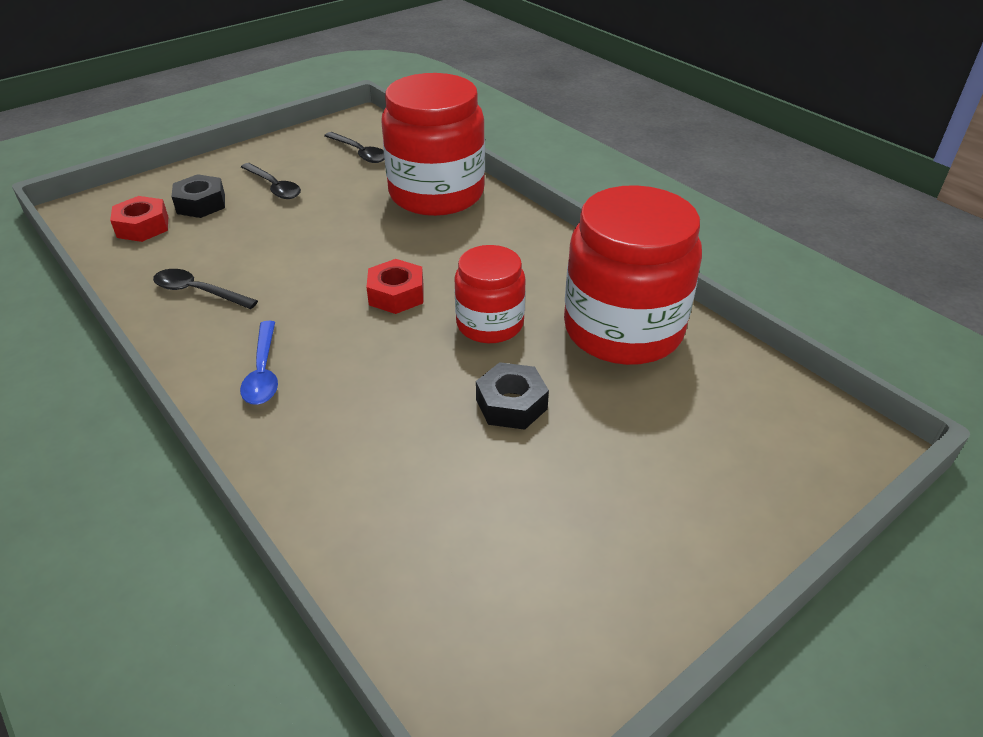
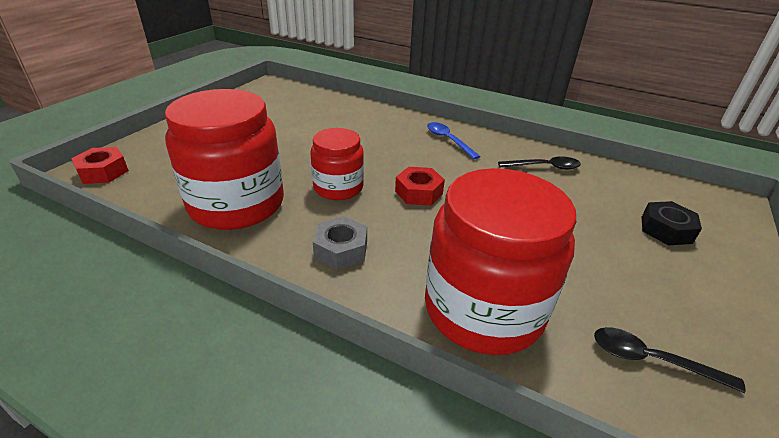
camera: 155 degrees right, 5 degrees down
(143, 227) = (662, 199): red nut -> red nut (103, 172)
(274, 187) = (646, 267): black spoon -> none
(511, 404) = (303, 151): black nut -> none
(523, 255) = (341, 250): none -> grey nut

